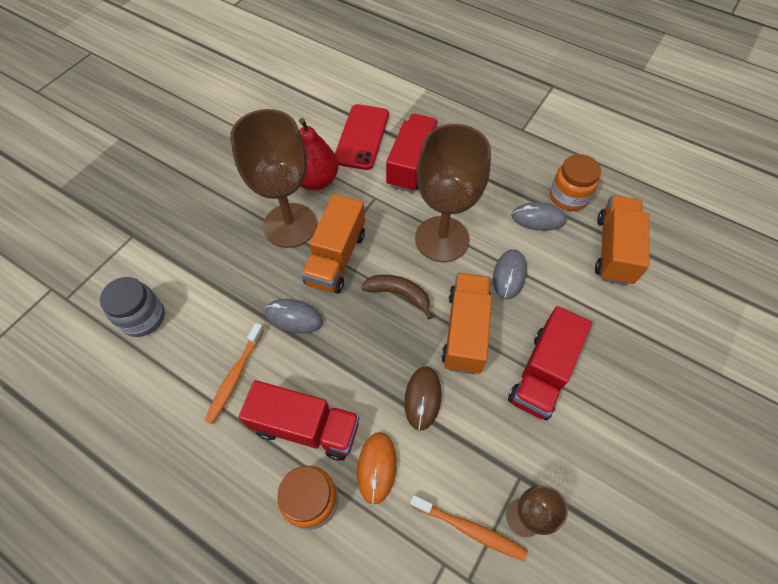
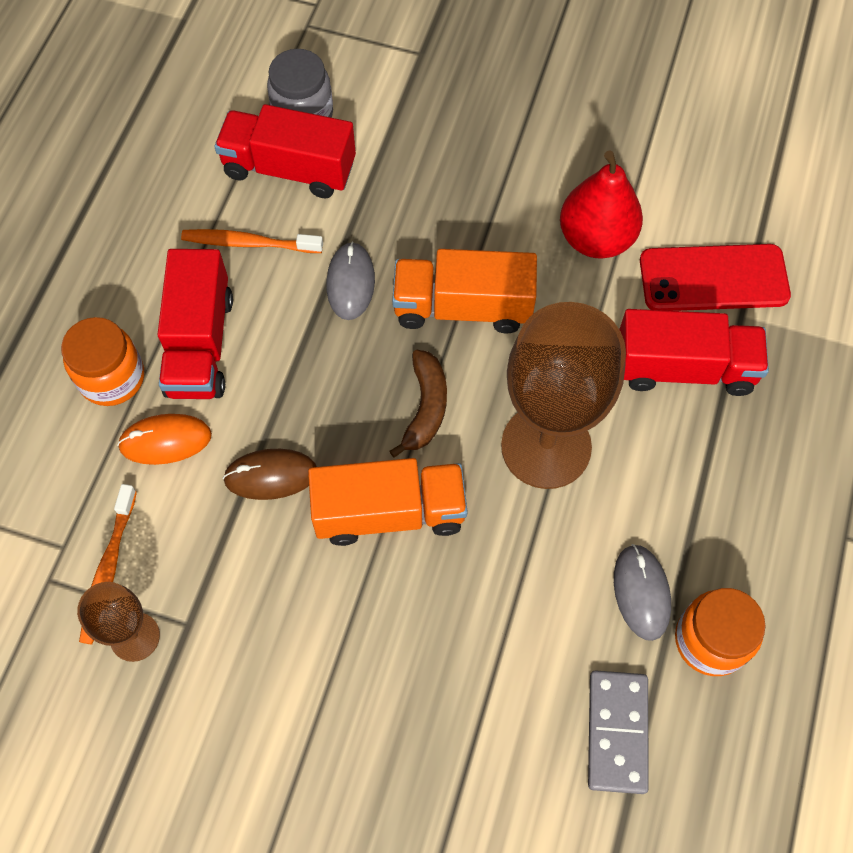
camera: 75 degrees right, 5 degrees up
(290, 225) = (500, 231): brown goblet -> none
(509, 275) = (509, 561): grey mouse -> none
(542, 373) = (348, 635): red truck -> red truck (289, 169)
(613, 250) = (617, 732): orange truck -> grey domino

